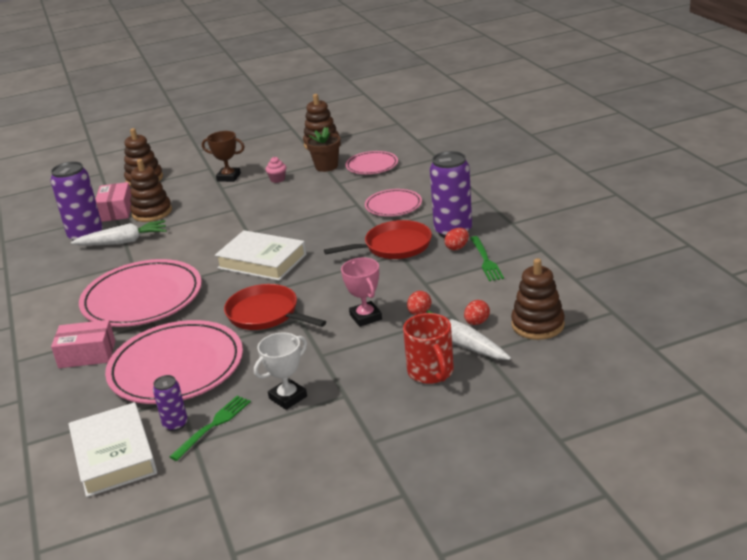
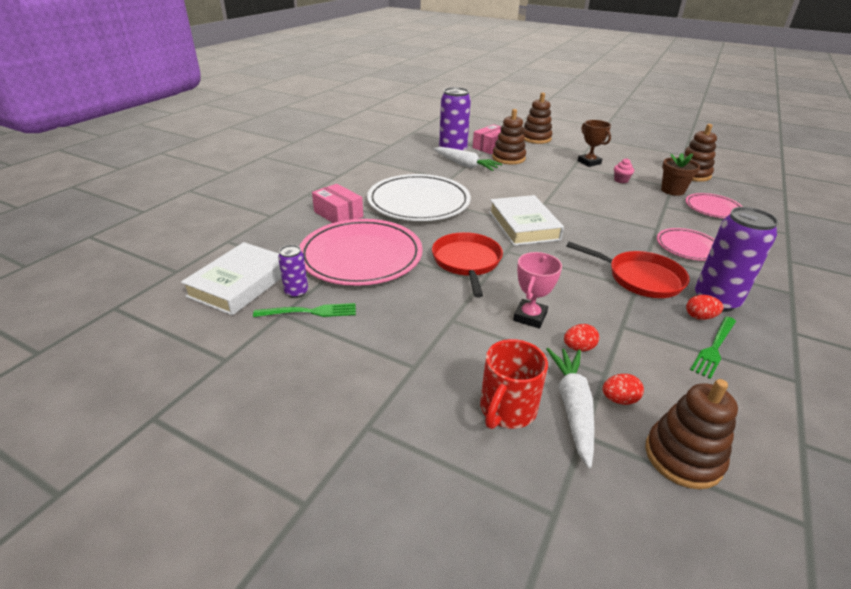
camera: 45 degrees right, 5 degrees up
(142, 298) = (418, 202): pink plate -> white plate
(288, 397) = (379, 333): white trophy -> none

